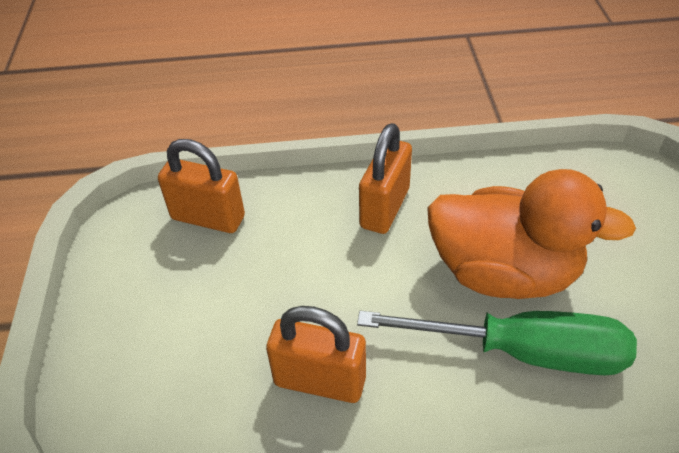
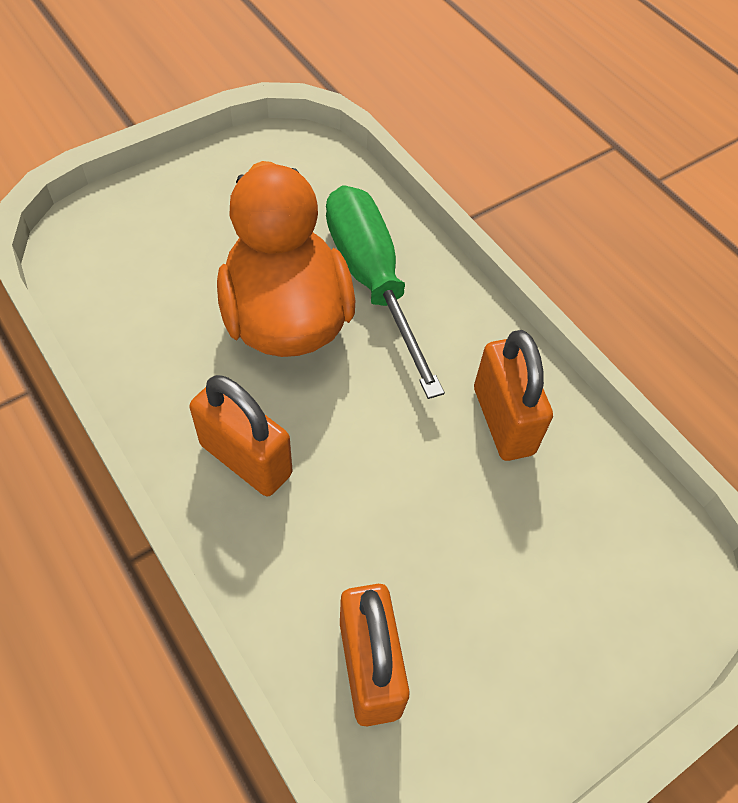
camera: 125 degrees left, 10 degrees up
(385, 208) = (246, 459): orange padlock -> orange padlock turned 45 degrees clockwise

